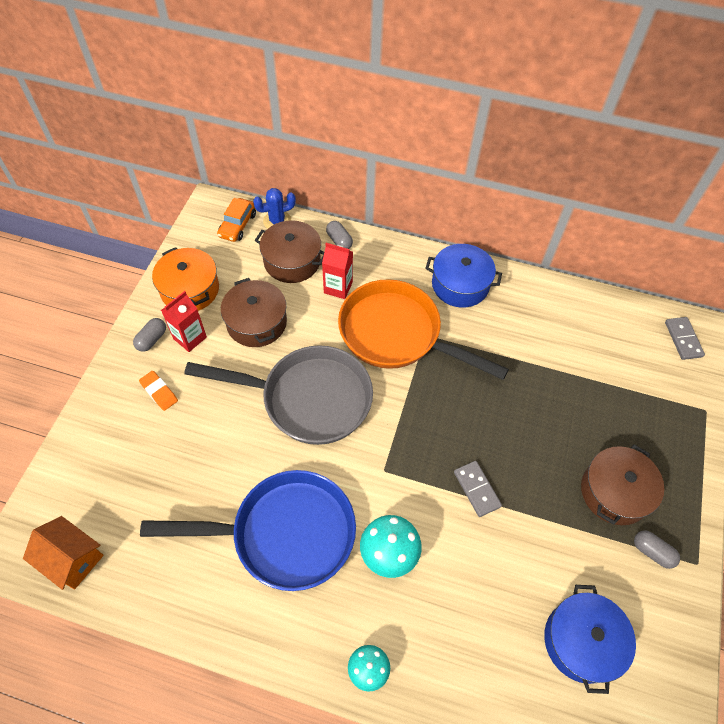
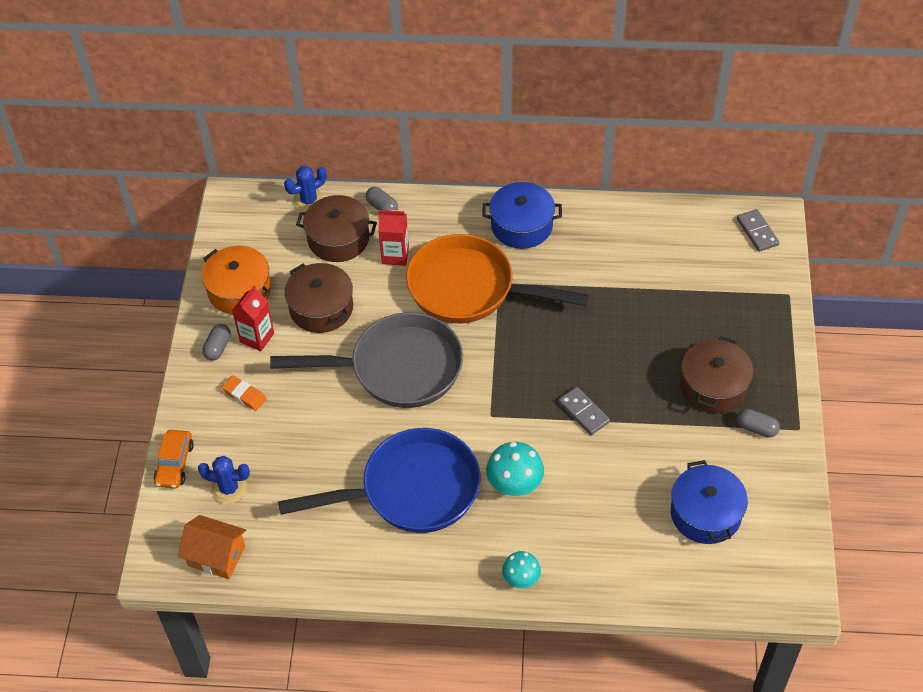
camera: 10 degrees left, 5 degrees down
(111, 486) = (229, 488): none -> blue cactus
(238, 225) = (267, 213): orange car -> orange car (175, 464)

